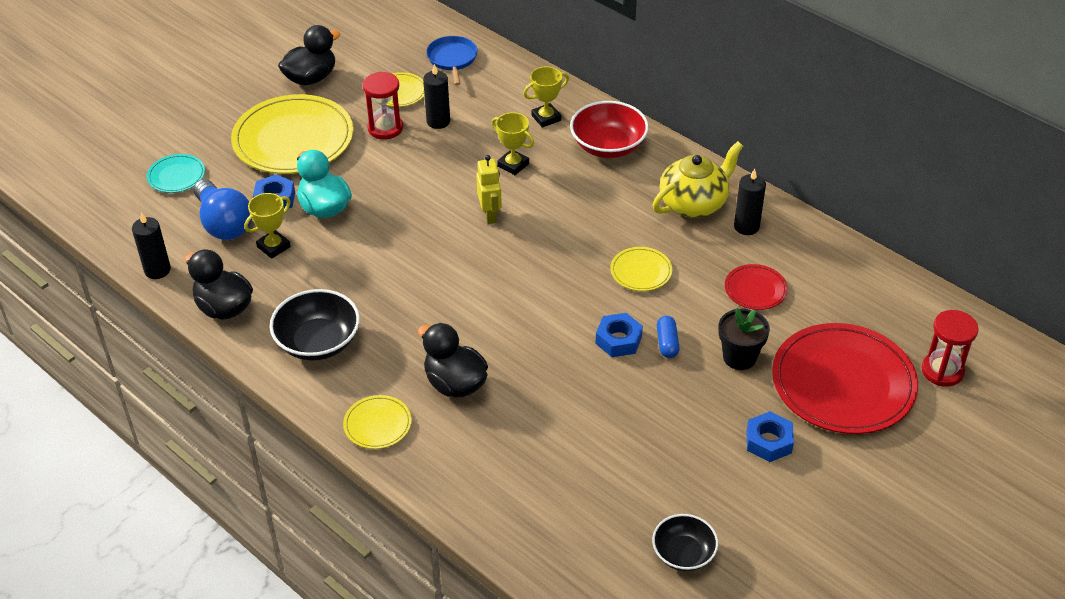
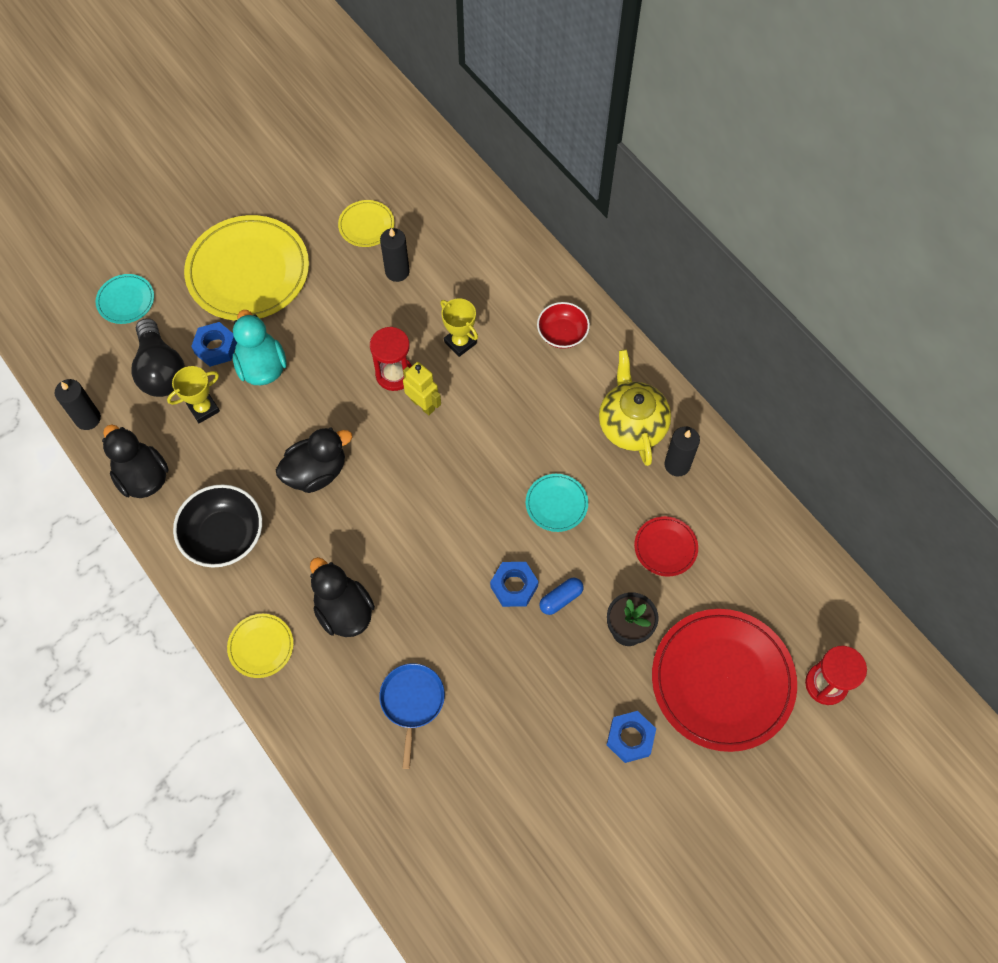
camera: 10 degrees right, 20 degrees up
(224, 223) = (161, 370): blue light bulb -> black light bulb
(311, 78) = (281, 192): black duck -> black duck (316, 472)
(385, 128) = (342, 272): red hourglass -> red hourglass (394, 374)
(452, 59) = (429, 188): blue pan -> blue pan (412, 702)
(490, 215) = (423, 404): yellow robot -> yellow robot turned 45 degrees counterclockwise
(546, 118) = (507, 285): yellow trophy -> none
(608, 146) = (562, 333): red bowl -> red bowl, size x0.65
(641, 271) = (556, 504): yellow plate -> turquoise plate
(667, 343) = (561, 599): blue capsule -> blue capsule turned 45 degrees clockwise
(683, 553) = (515, 854): black bowl -> none
(694, 203) = (631, 425): yellow teapot -> yellow teapot turned 75 degrees counterclockwise

